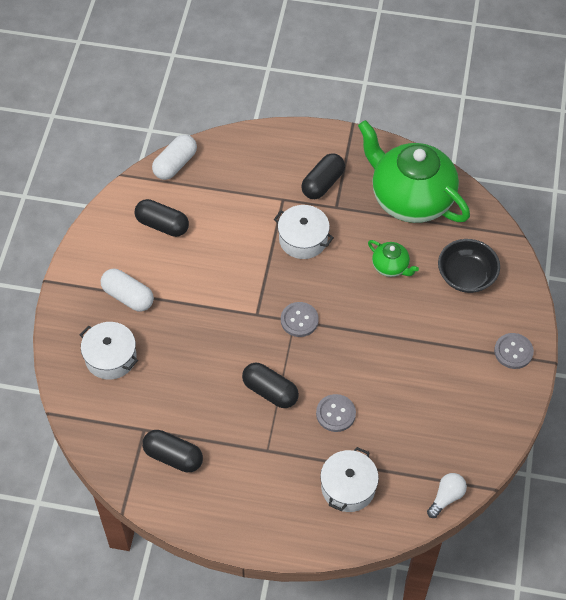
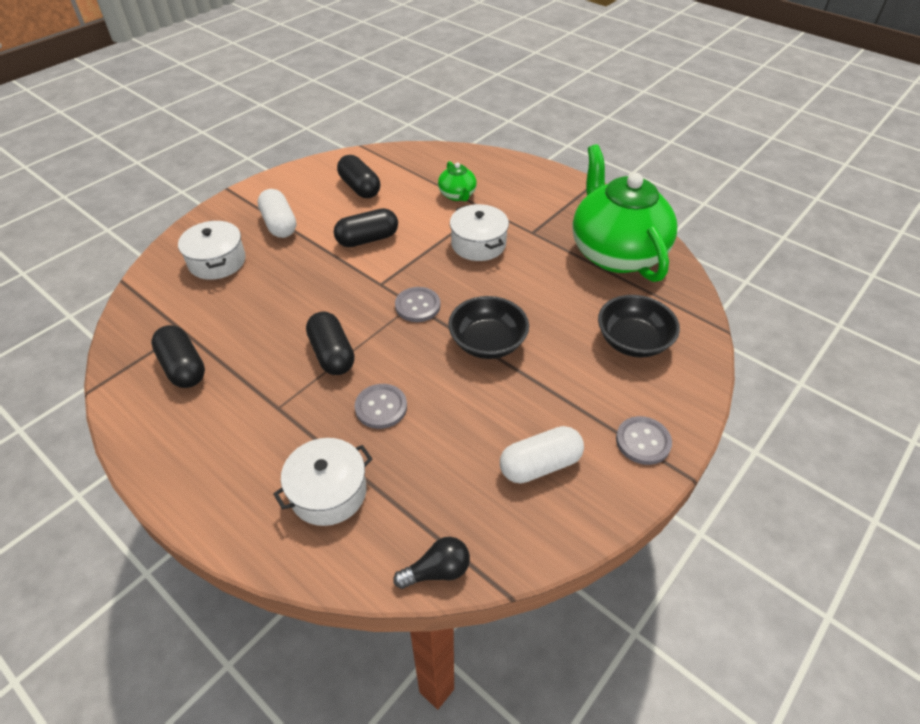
camera: 30 degrees right, 10 degrees down
(175, 164) = (410, 153): white capsule -> white capsule (540, 465)
(323, 183) = (533, 211): black capsule -> black capsule (367, 239)
(370, 327) = (487, 343): none -> black bowl
(390, 267) = (551, 300): green teapot -> green teapot (457, 195)
(446, 497) = (437, 571): white light bulb -> black light bulb

